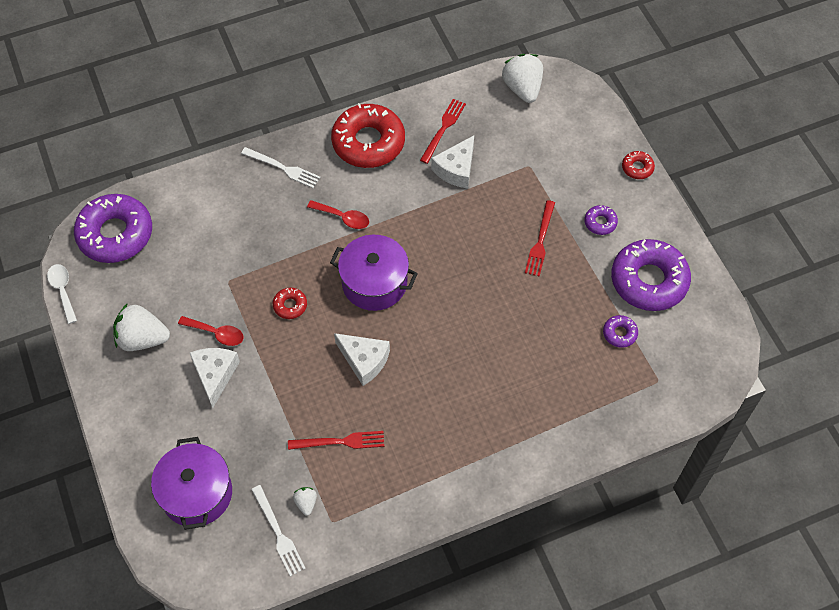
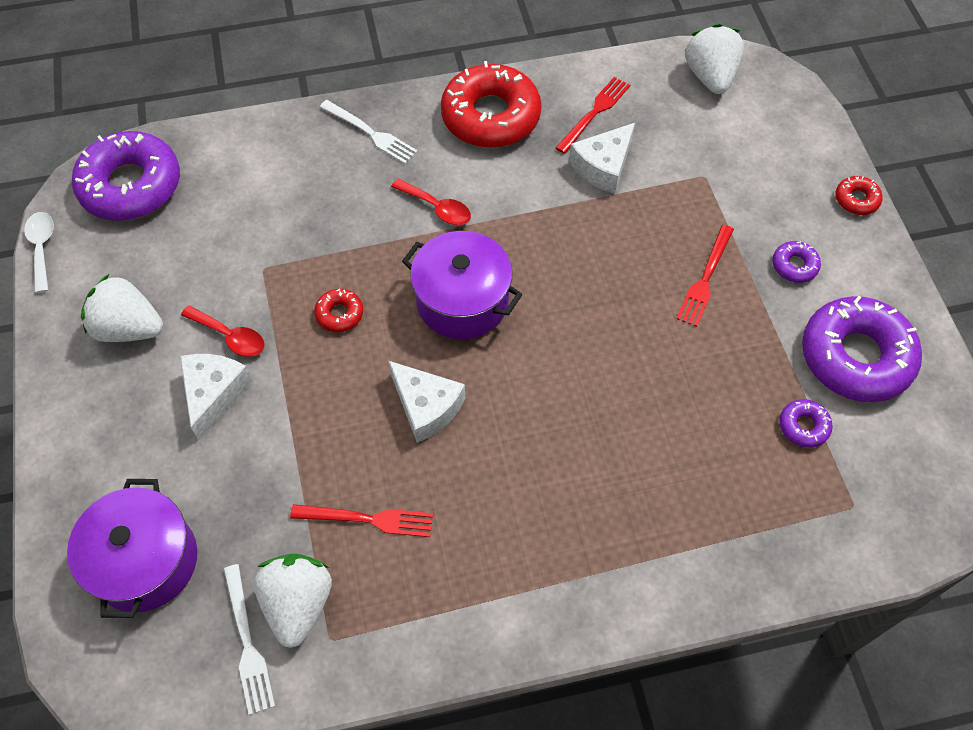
camera: 10 degrees right, 0 degrees up
(306, 503) = (298, 603): white strawberry -> white strawberry, size x2.11

